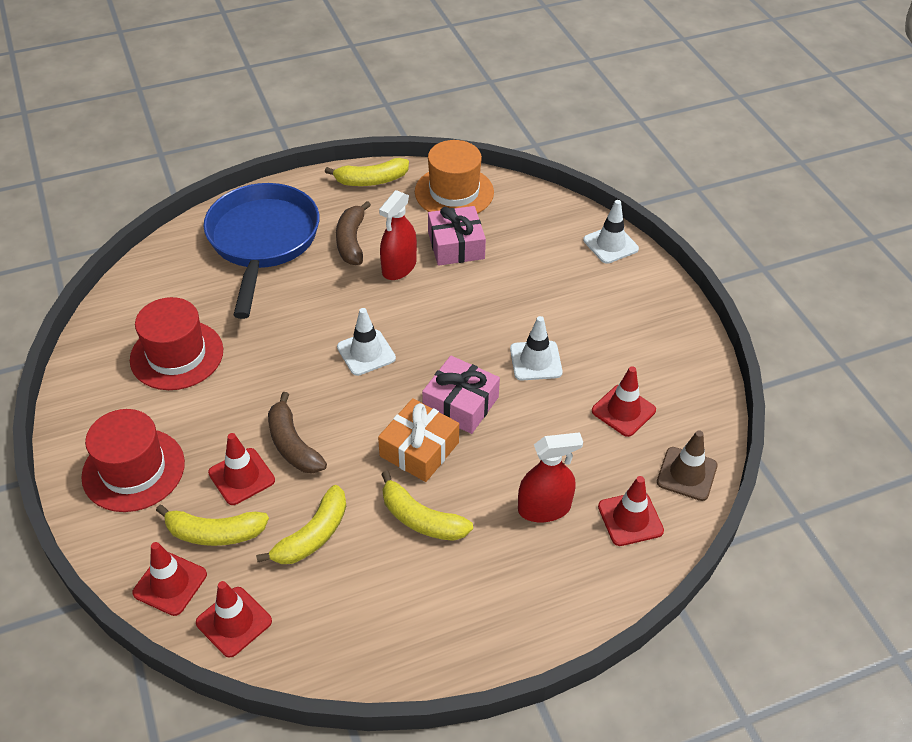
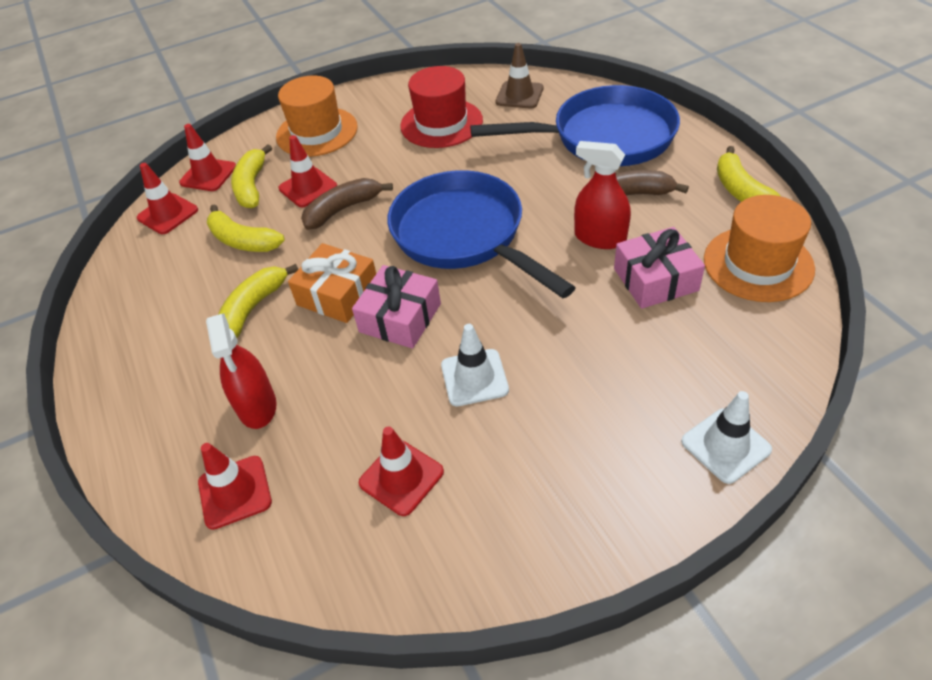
camera: 90 degrees right, 0 degrees up
(133, 470) = (317, 132): red hat -> orange hat
(366, 353) = (463, 235): white traffic cone -> blue pan
(686, 474) = (298, 557): brown traffic cone -> brown traffic cone (519, 95)

